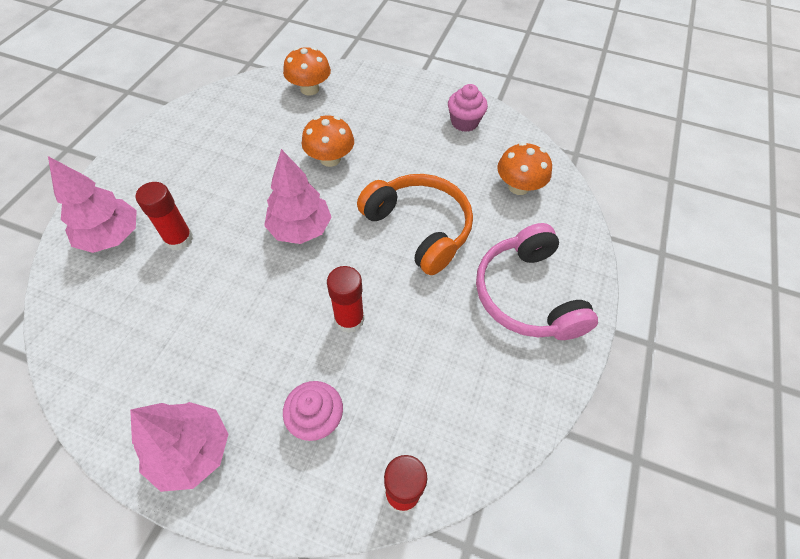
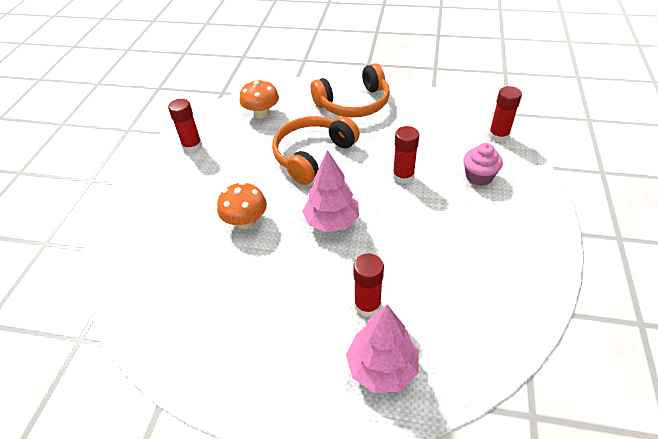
camera: 95 degrees left, 10 degrees down
(192, 451) = (533, 230): pink tree -> none
(309, 89) = (141, 261): orange mushroom -> none
(464, 122) = (192, 146): pink cupcake -> red glue stick
(527, 295) = (354, 104): pink headphones -> orange headphones

